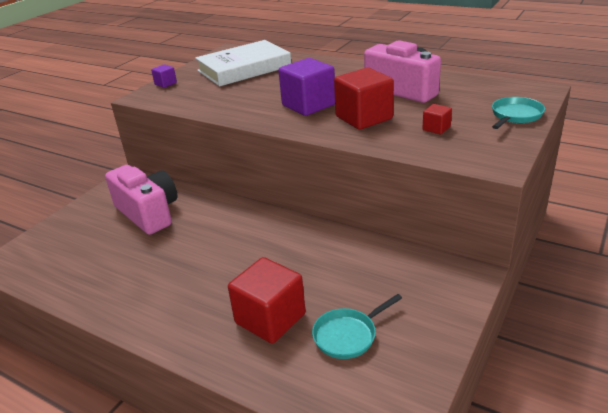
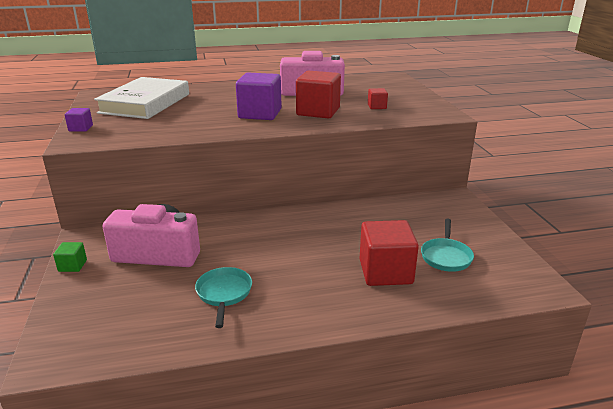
camera: 45 degrees left, 5 degrees down
(95, 199) = (72, 266): none -> green cube
(515, 116) = (407, 91): turquoise pan -> turquoise pan (224, 294)

